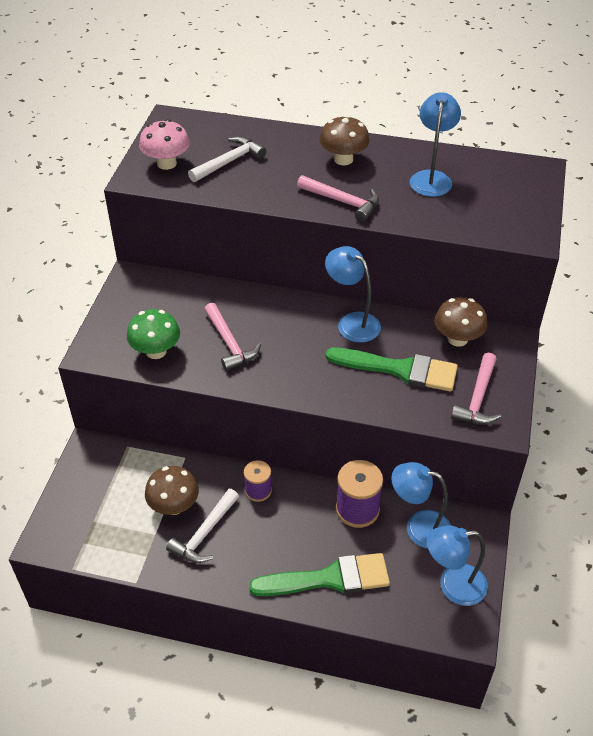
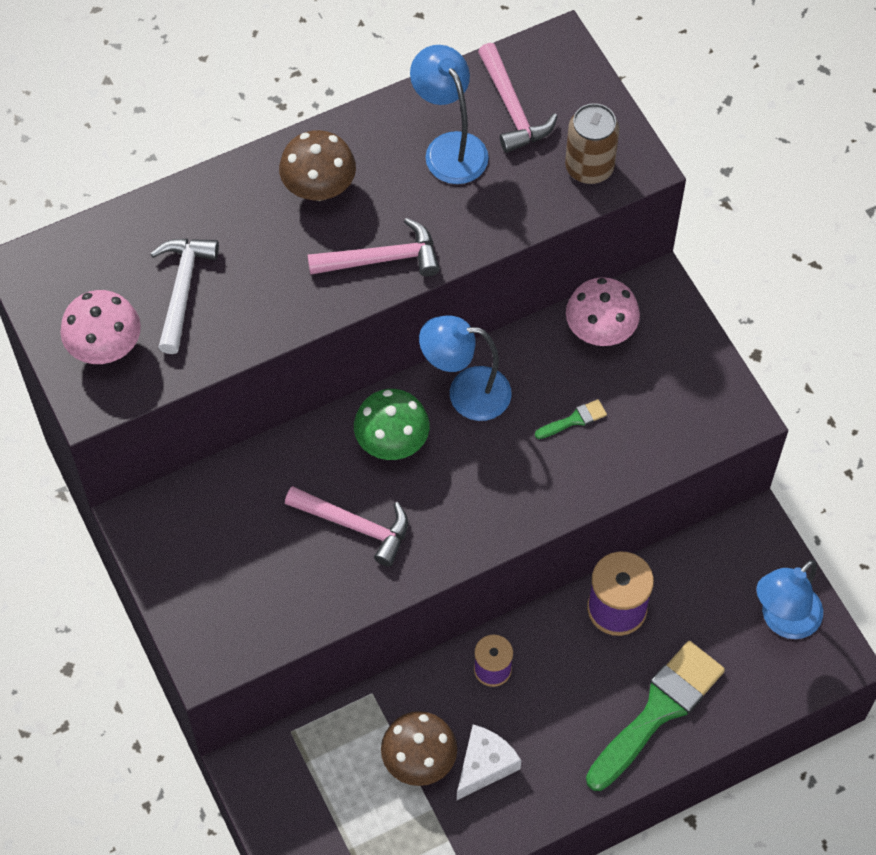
camera: 40 degrees left, 15 degrees up
(156, 351) = (281, 601): green mushroom -> green mushroom (392, 442)
(204, 534) = (484, 765): white hammer -> white cheese
(399, 369) = (574, 420): green brush -> green brush, size x0.41
(418, 527) = (696, 579): blue lamp -> none
(457, 339) = (600, 331): brown mushroom -> pink mushroom
(478, 398) = (686, 397): pink hammer -> pink hammer (512, 108)
(503, 224) = (589, 167): none -> brown can

